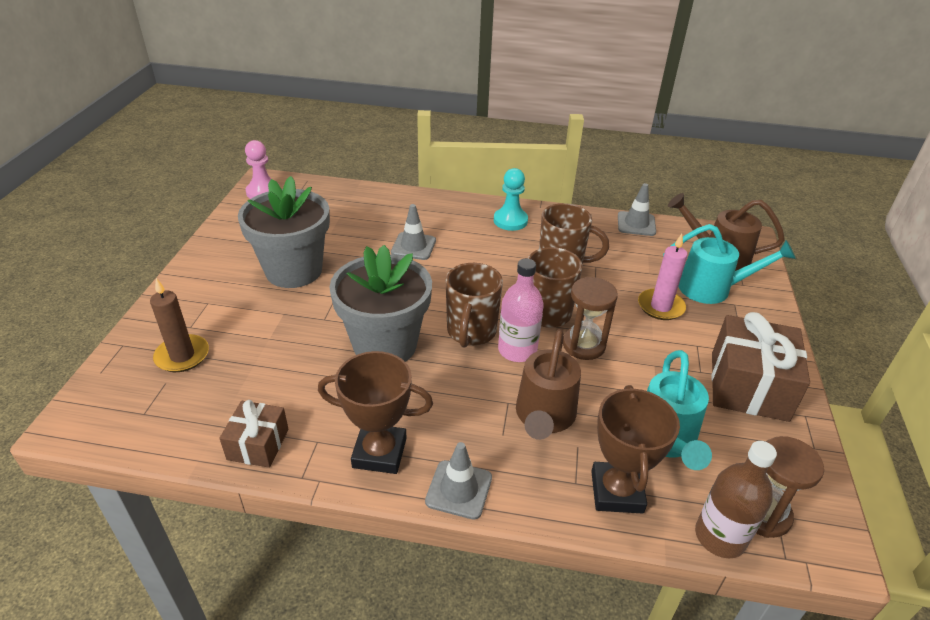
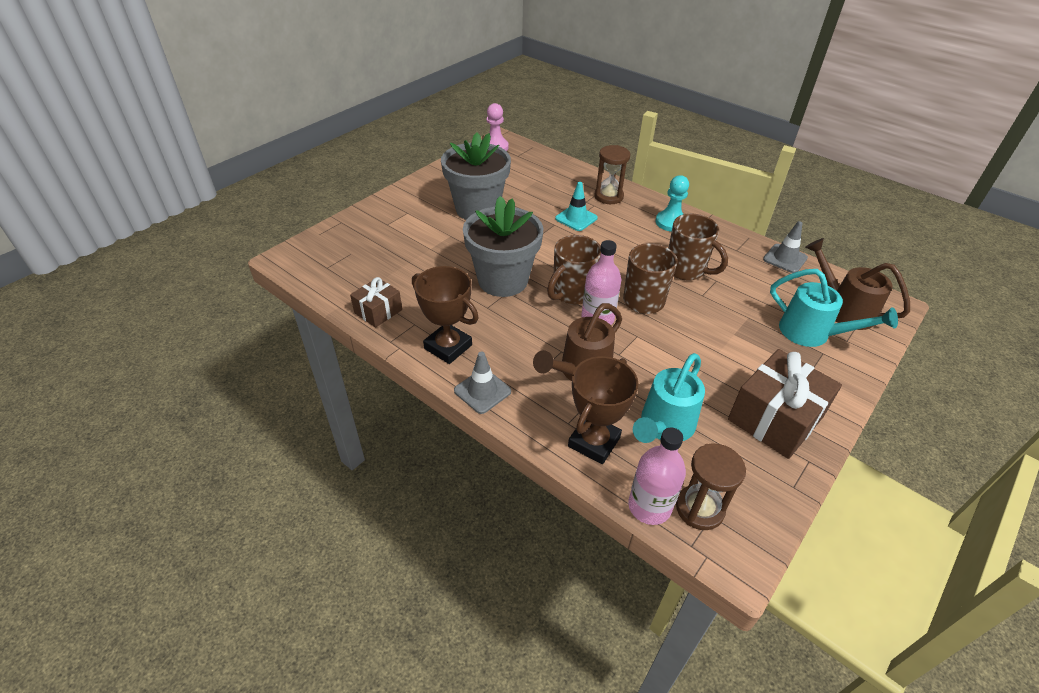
camera: 30 degrees right, 5 degrees up
(182, 356) = (370, 241): brown candle -> none
(413, 246) = (576, 218): grey traffic cone -> turquoise traffic cone
(583, 345) = (654, 334): brown hourglass -> brown hourglass (608, 196)
(660, 306) = (748, 330): pink candle -> none
(720, 537) = (649, 506): brown bottle -> pink bottle

